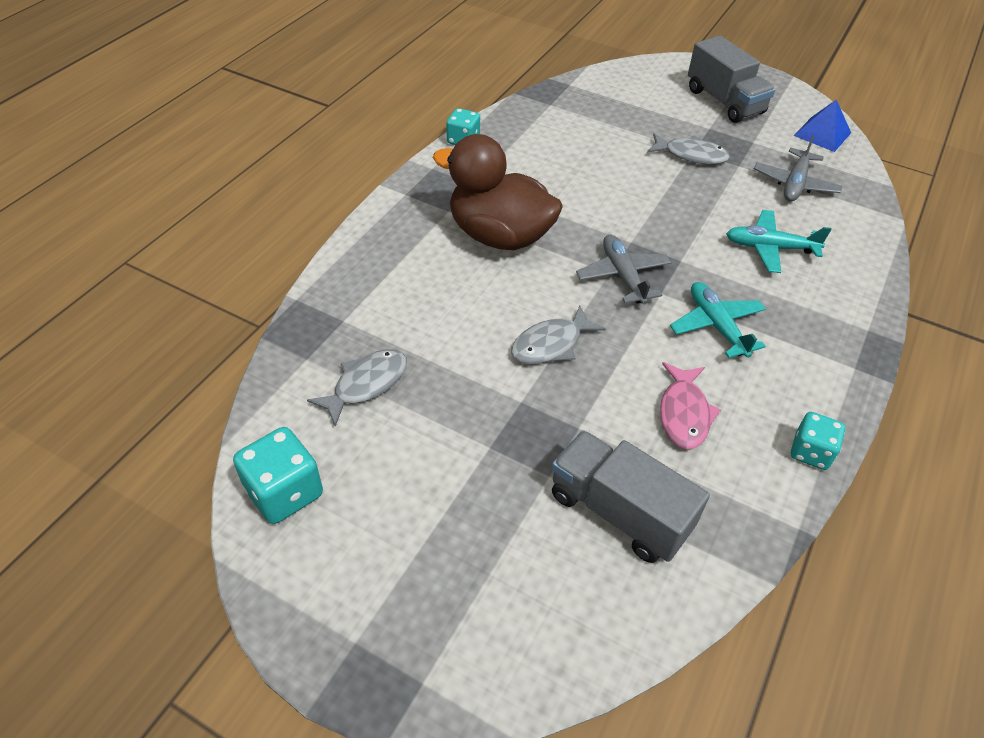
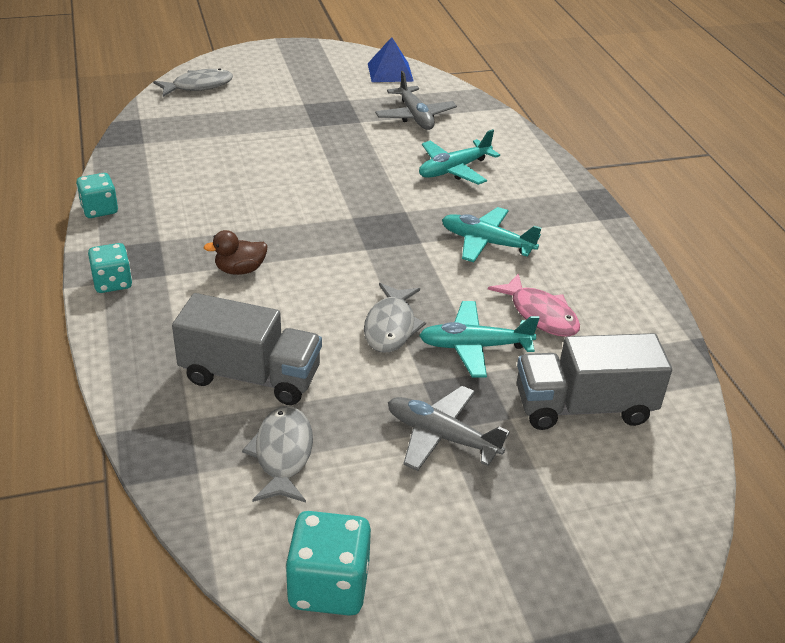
camera: 45 degrees left, 10 degrees down
(499, 236) = (240, 270): brown duck -> brown duck, size x0.41
(594, 402) = (474, 347): none -> turquoise plane
(623, 276) = (378, 245): grey plane -> grey plane (441, 436)
(691, 155) = (315, 130): grey fish -> grey fish (198, 86)
(724, 101) = (289, 78): grey truck -> grey truck (250, 376)
(810, 452) = (640, 288): turquoise dice -> turquoise dice (112, 283)

